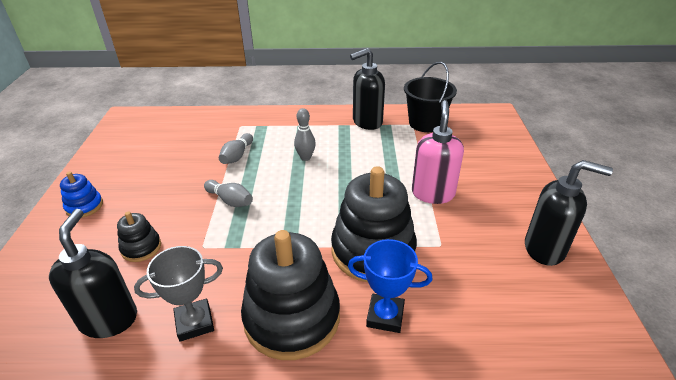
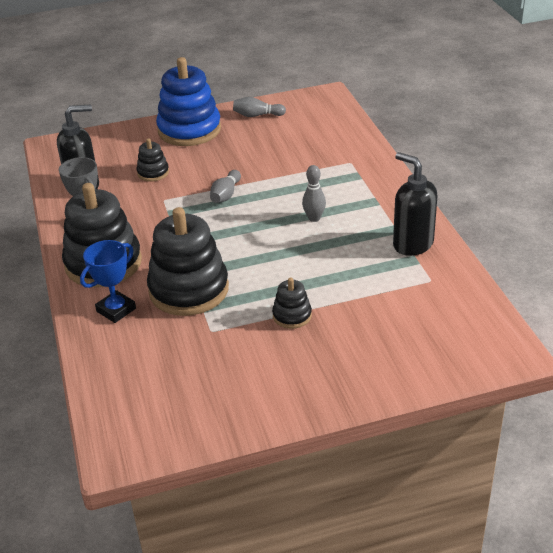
camera: 75 degrees right, 0 degrees up
(84, 206) = (189, 130): blue stacking toy -> blue stacking toy, size x2.13
(237, 156) = (295, 177): grey bowling pin -> grey bowling pin (257, 115)
(385, 316) = (116, 310): blue trophy -> blue trophy turned 45 degrees clockwise
(425, 123) = (440, 291): black bucket -> none
(433, 193) = (292, 316): pink soap dispenser -> black stacking toy
(545, 249) = (231, 405): black soap dispenser -> none

